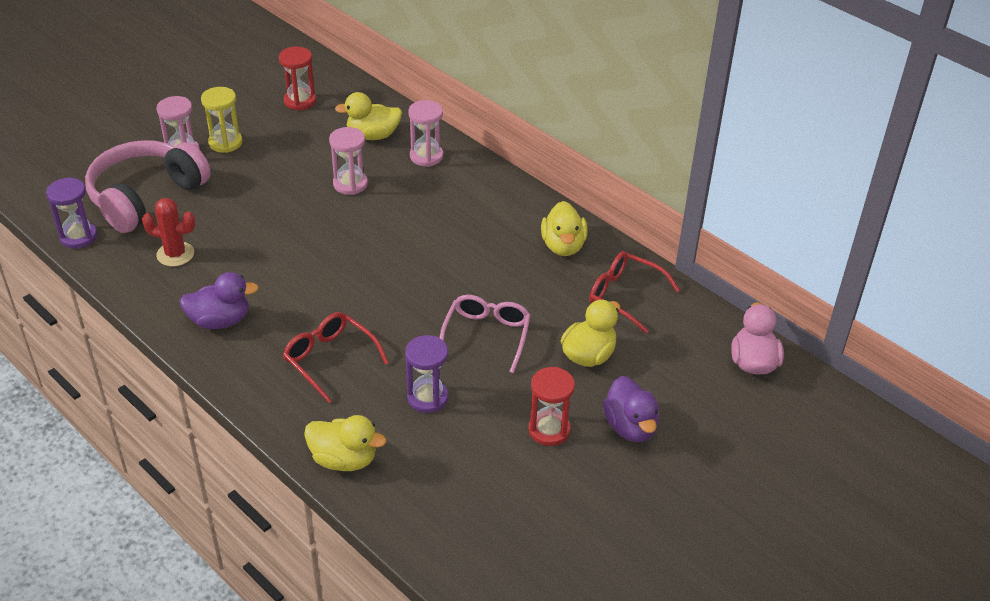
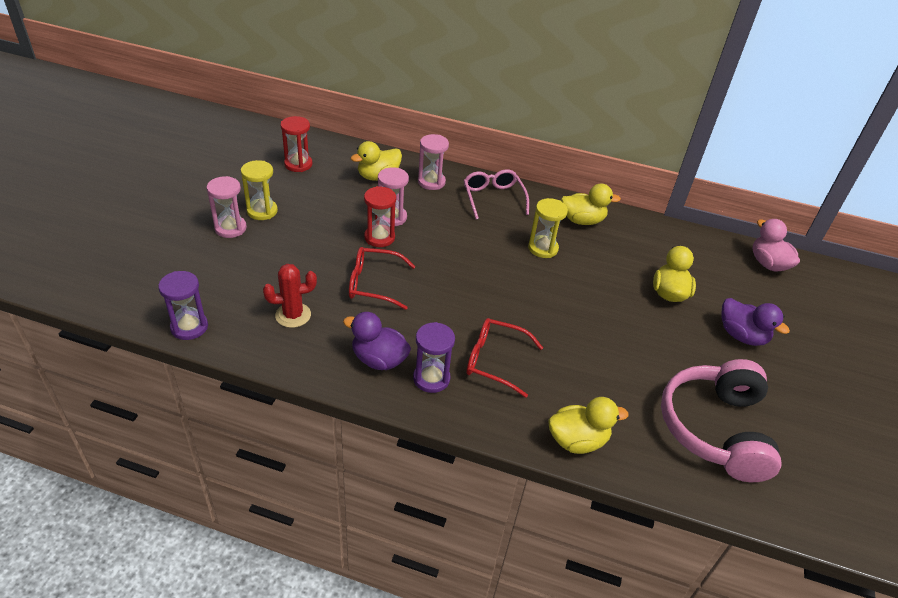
camera: 30 degrees left, 0 degrees up
(146, 197) = (226, 274): pink headphones -> pink headphones (715, 429)
(220, 320) = (379, 359): purple duck -> purple duck turned 120 degrees counterclockwise
(427, 398) = (593, 365): purple hourglass -> purple hourglass (431, 378)
(486, 263) = (543, 248): none -> yellow hourglass
(486, 336) = (590, 302): pink glasses -> pink glasses (493, 198)
(549, 430) = (695, 358): red hourglass -> red hourglass (379, 237)
(563, 246) = (582, 220): yellow duck -> yellow duck turned 60 degrees counterclockwise
(624, 296) = (652, 243): red glasses -> red glasses (373, 284)

